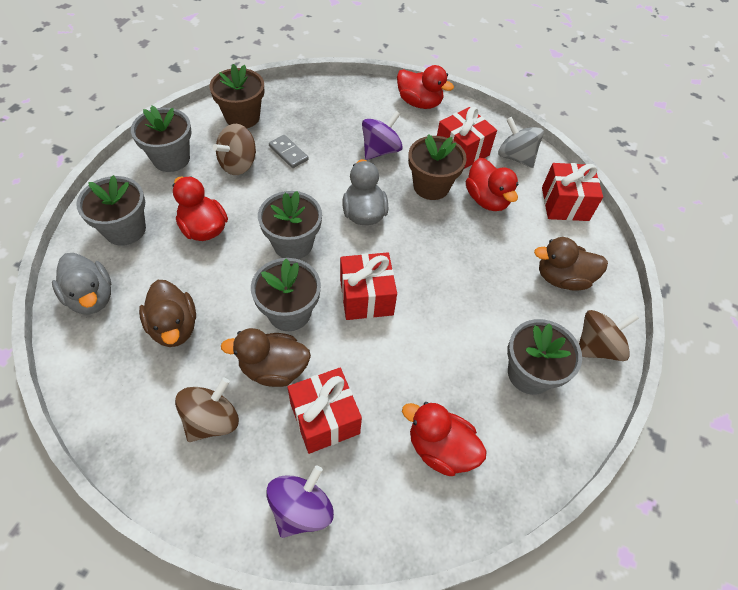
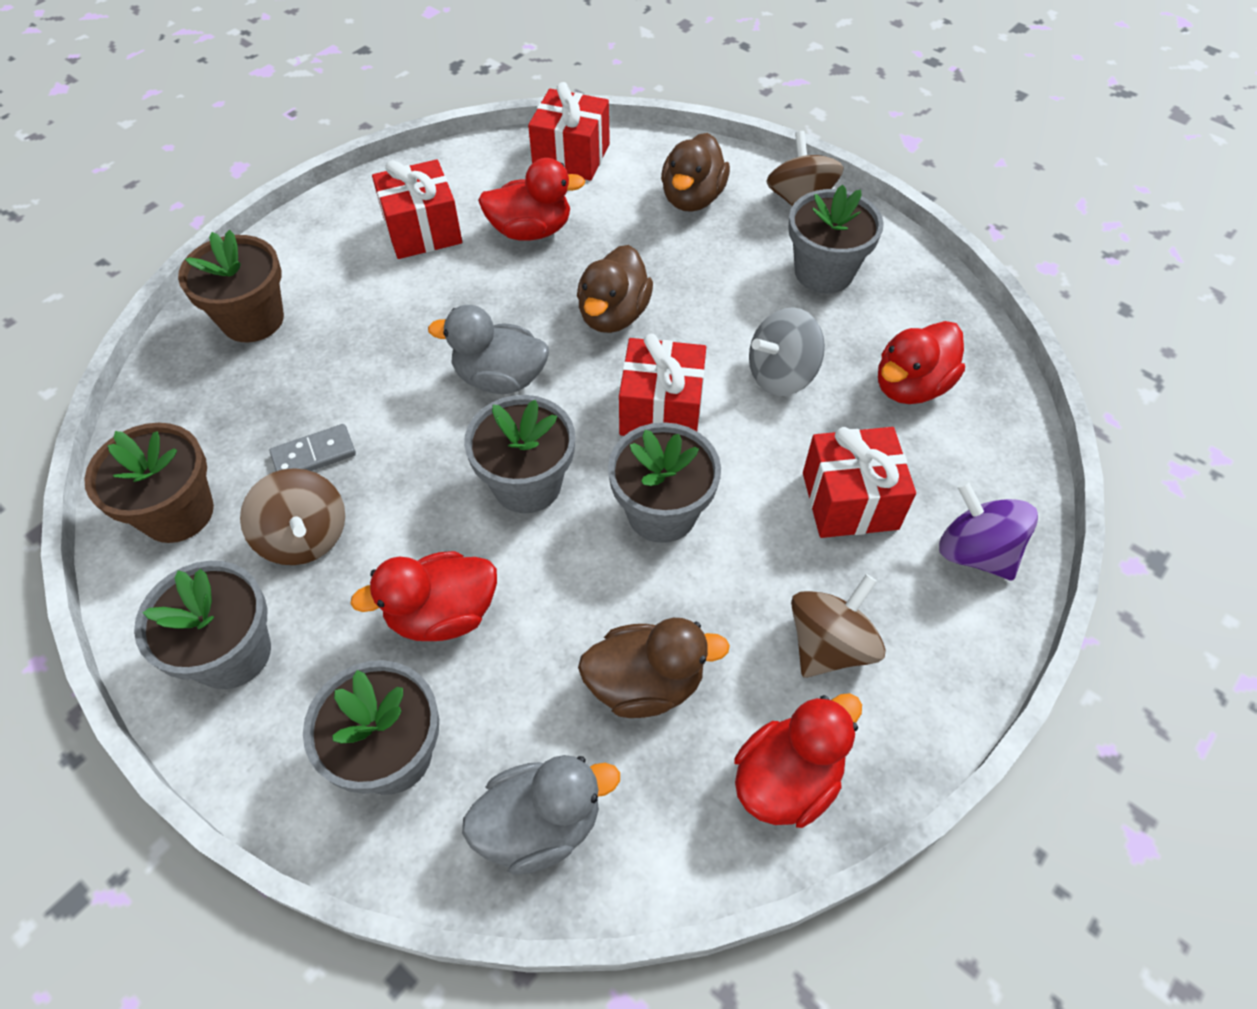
camera: 70 degrees left, 0 degrees up
(212, 420) = (829, 645): brown spinning top -> brown spinning top turned 75 degrees clockwise
(274, 369) = (758, 550): brown duck -> brown duck (613, 315)
(380, 150) = (372, 327): purple spinning top -> none
(419, 103) = (287, 251): red duck -> red duck (787, 779)
(431, 186) = (478, 284): brown flower pot -> brown flower pot (253, 319)
(515, 157) = (463, 177): grey spinning top -> grey spinning top (781, 375)

